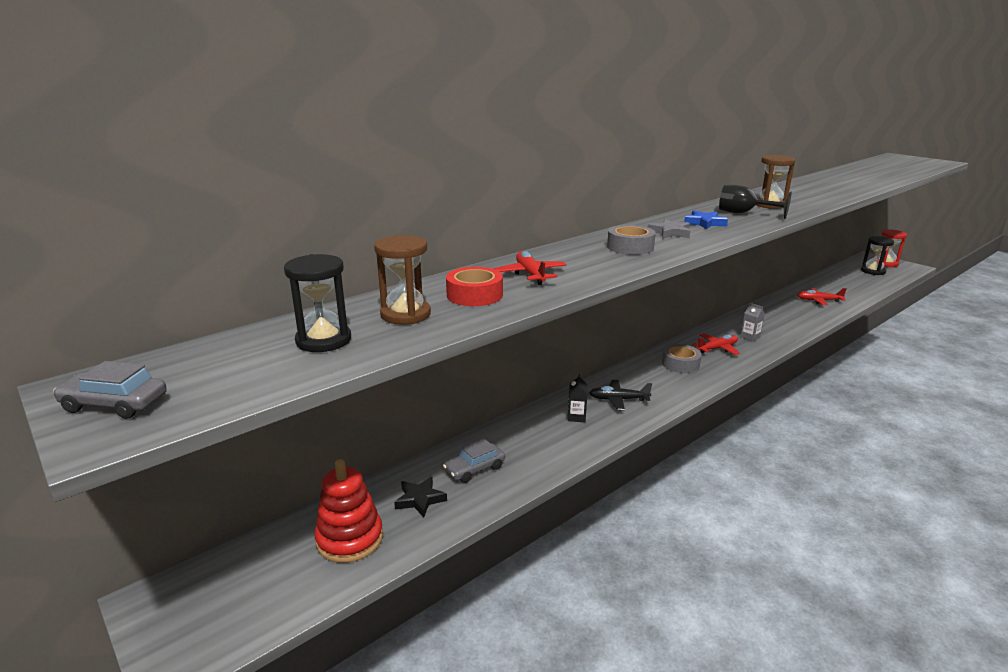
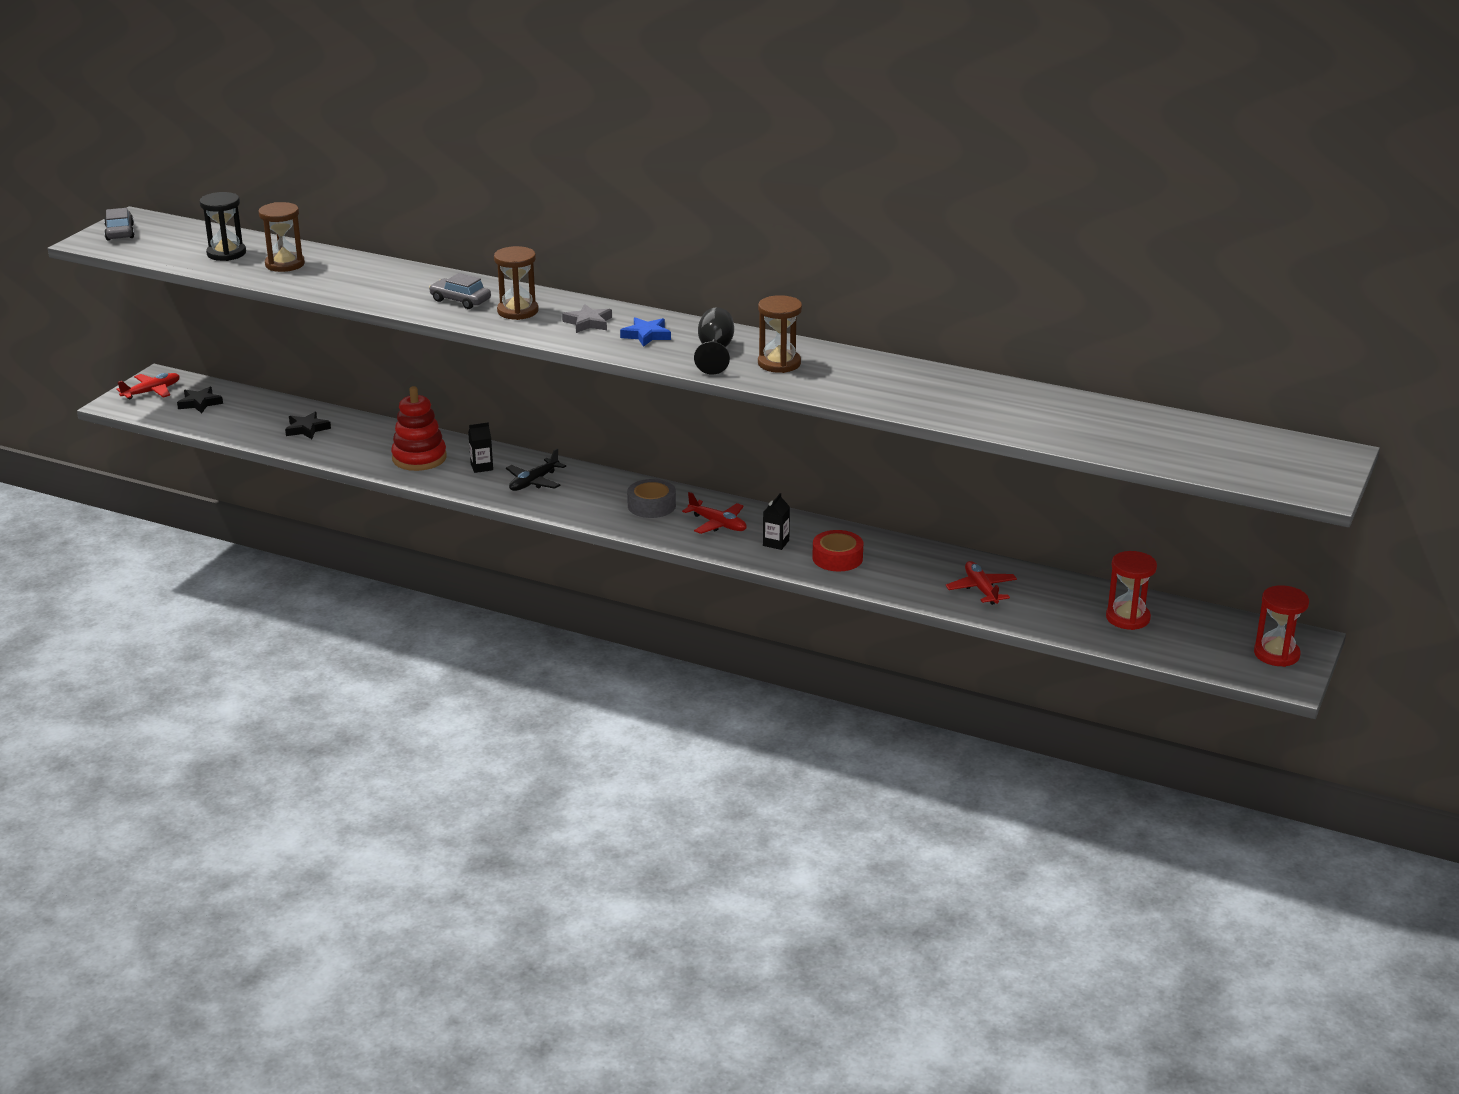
camera: 65 degrees right, 5 degrees up
(270, 573) = (200, 403): none -> black star
(350, 539) = (247, 417): red stacking toy -> red stacking toy (419, 458)
(474, 295) = (339, 276): red tape -> red tape (837, 558)
(474, 469) = (362, 440): grey car -> grey car (460, 300)
(530, 274) = (402, 285): red plane -> red plane (152, 392)
(618, 399) = (534, 482): black plane -> black plane turned 120 degrees counterclockwise
(630, 247) = (518, 311): grey tape -> brown hourglass
(750, 337) = (776, 543): grey carton -> black carton
(851, 280) = (1127, 618): none -> red hourglass
(873, 271) = (1206, 639): black hourglass -> none

